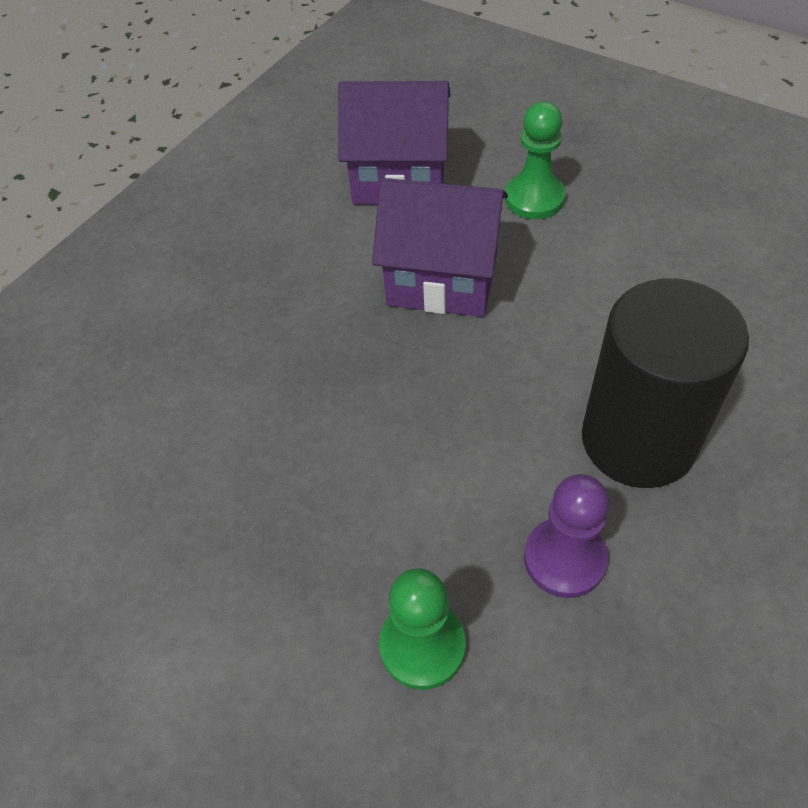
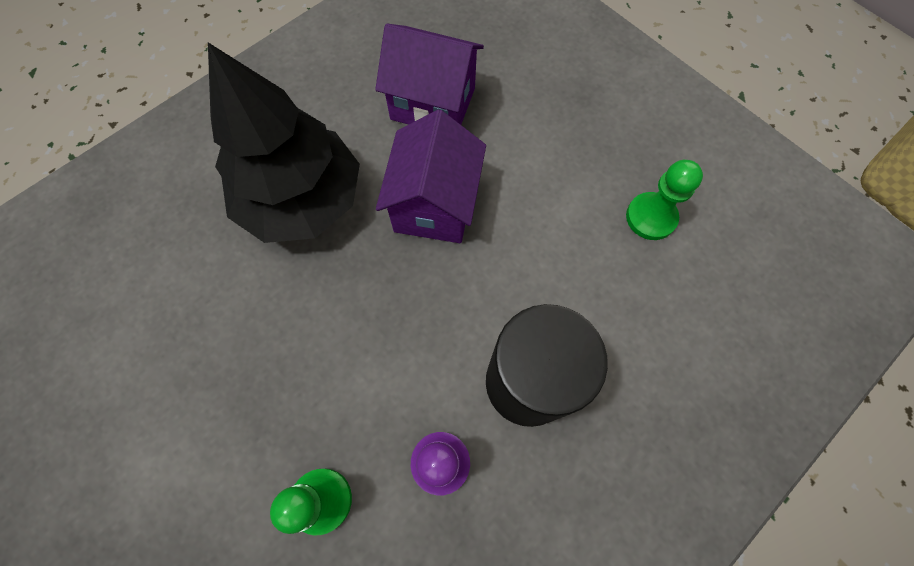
camera: 10 degrees right, 15 degrees up
(271, 311) = (302, 199): none -> black tree
(442, 279) = (434, 204): purple house -> purple house turned 75 degrees clockwise
(534, 198) = (528, 149): green pawn -> green pawn (651, 217)

